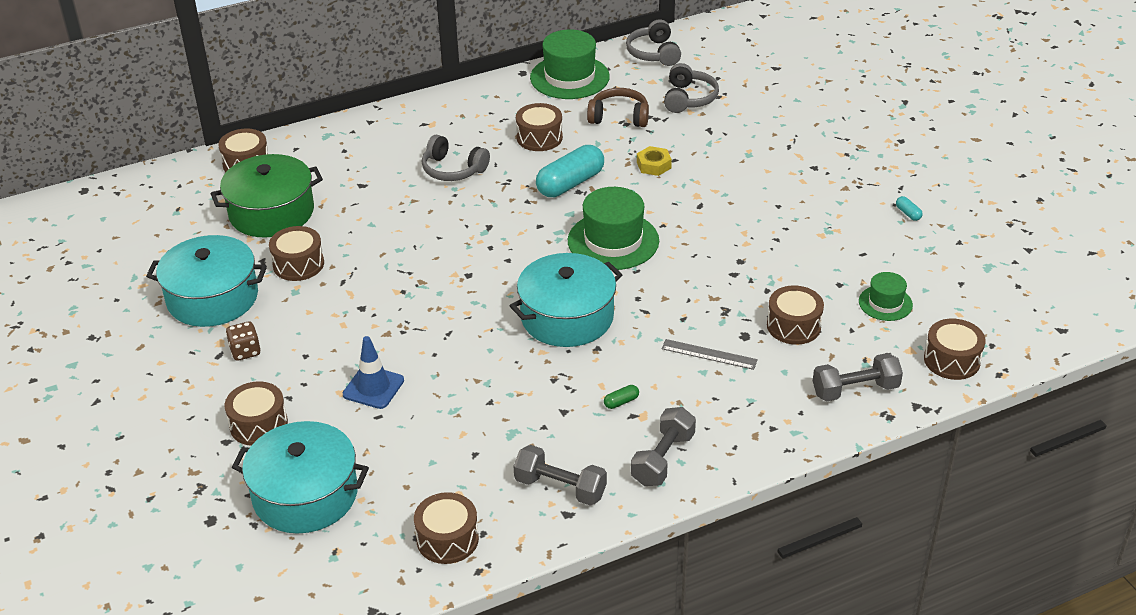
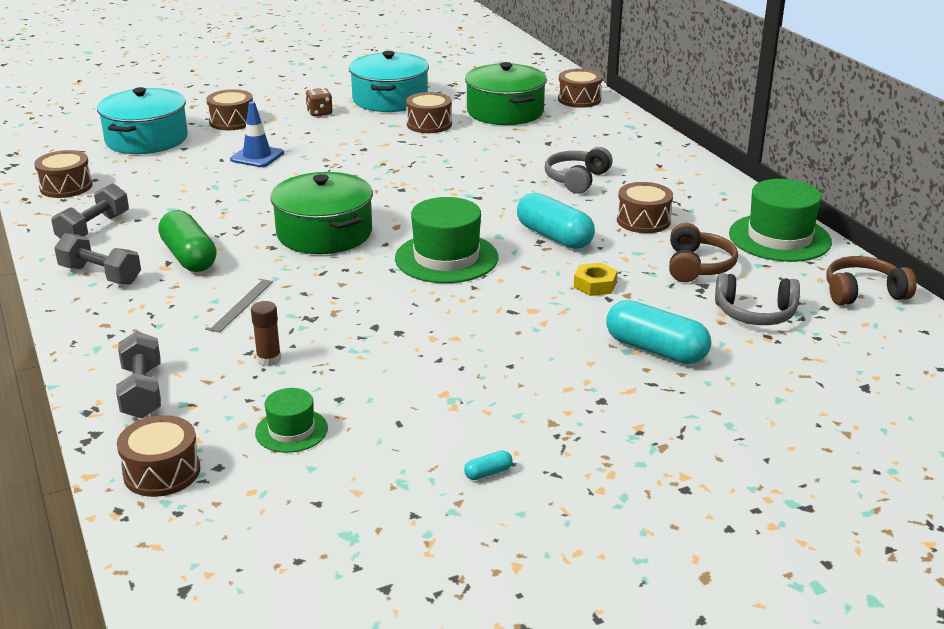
camera: 90 degrees right, 10 degrees down
(567, 317) = (324, 233): turquoise pot -> green pot
(621, 402) = (189, 257): green capsule -> green capsule, size x2.48
(653, 53) = (863, 292): grey headphones -> brown headphones
(745, 142) = (656, 349): none -> turquoise capsule
(793, 326) = (269, 359): brown drum -> brown glue stick

